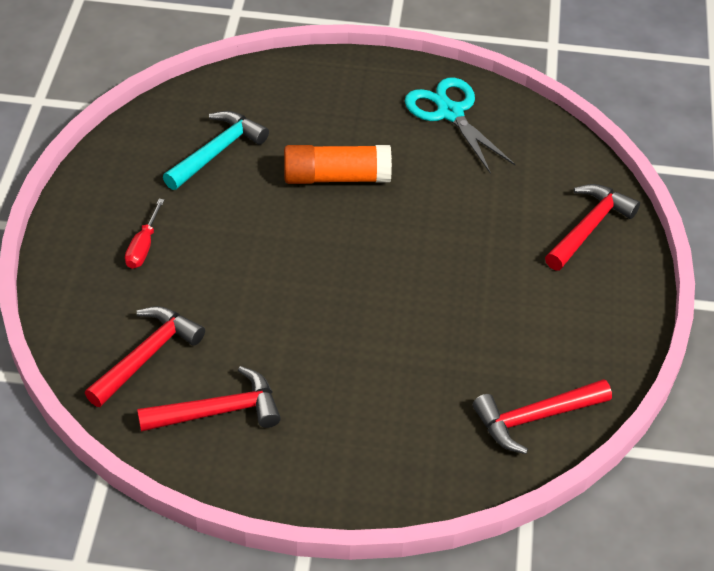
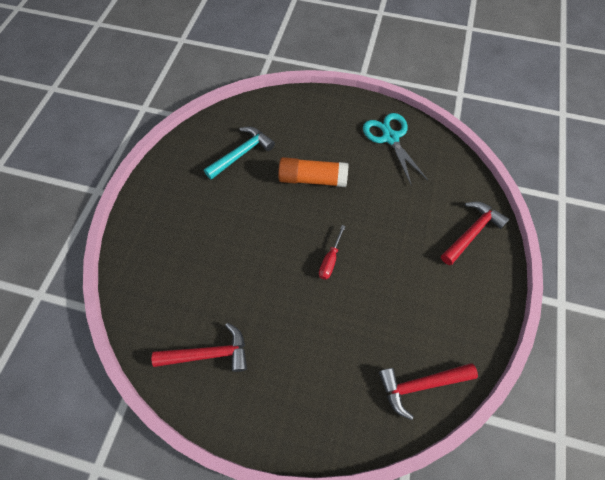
camera: 10 degrees right, 15 degrees up
(143, 246) = (184, 219): red screwdriver -> red screwdriver (330, 260)
(147, 355) = (171, 303): red hammer -> none

